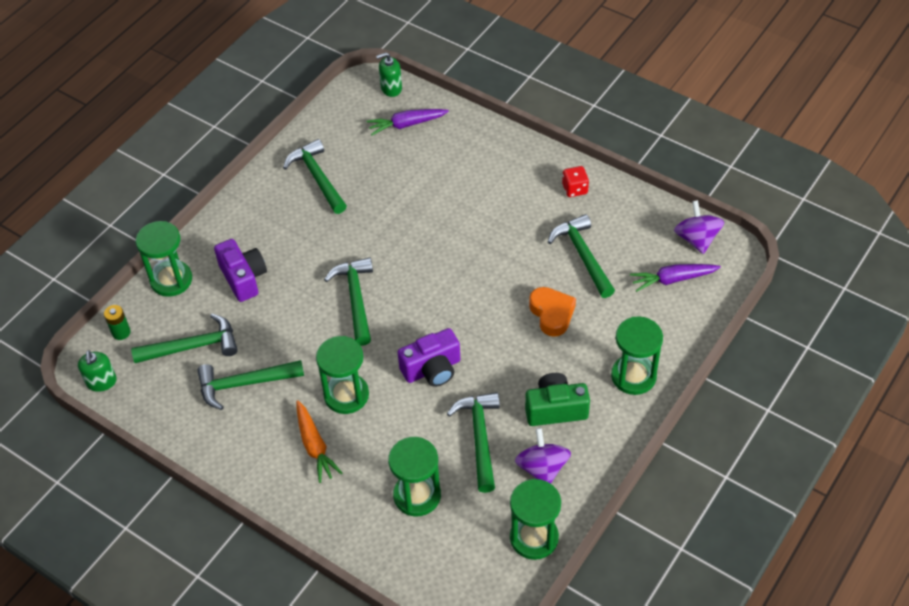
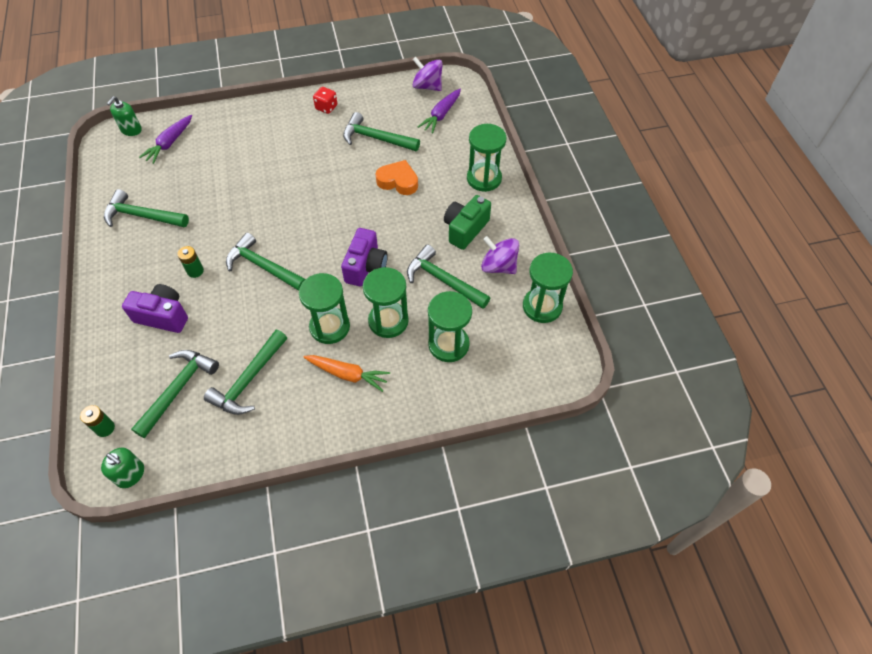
camera: 50 degrees left, 5 degrees up
(171, 280) = (104, 361): green hourglass -> green hourglass (388, 321)
(304, 259) = (195, 271): none -> green battery

